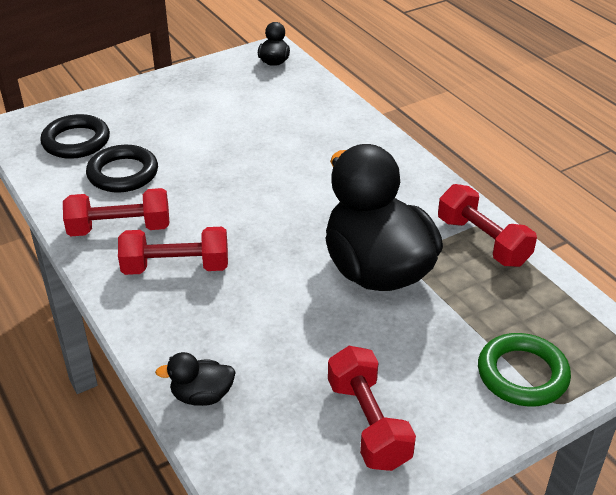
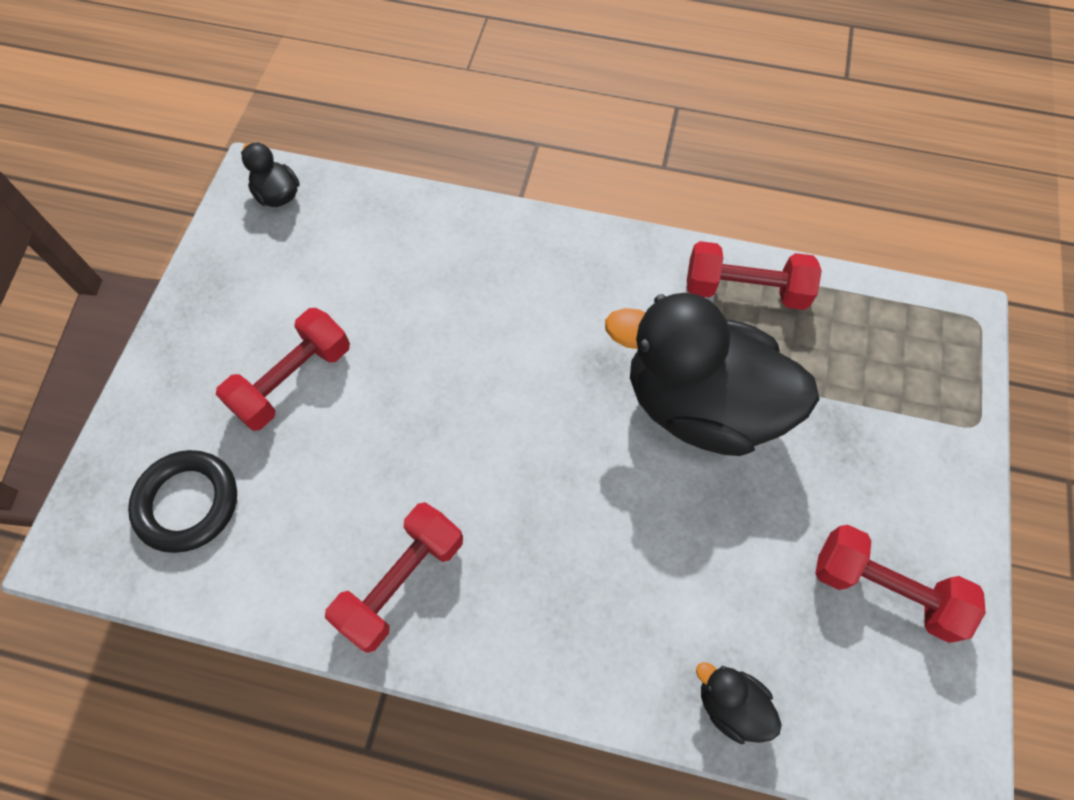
camera: 45 degrees left, 25 degrees up
(123, 173) = (307, 502): black ring -> none
(176, 267) = (522, 577): red dumbbell -> red dumbbell (293, 380)
(202, 396) = (730, 704): black duck -> black duck turned 90 degrees clockwise
(522, 374) = (927, 418): green ring -> none

